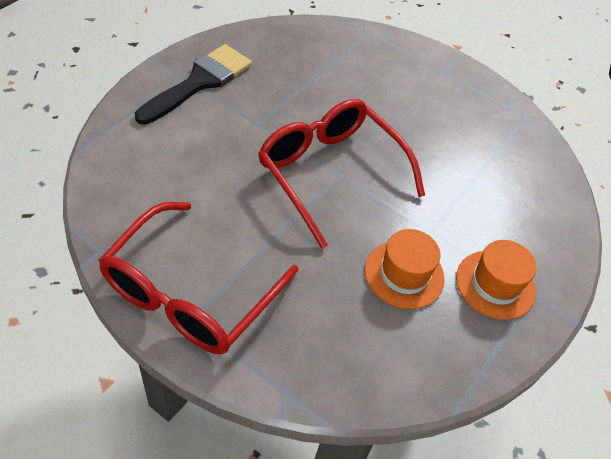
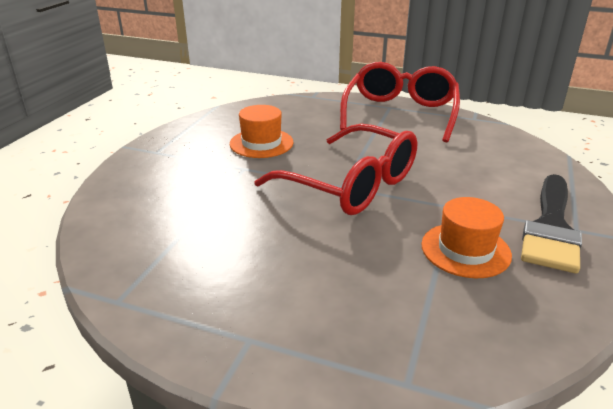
camera: 170 degrees right, 20 degrees down
(495, 284) = (187, 151): orange hat -> orange hat (465, 250)

